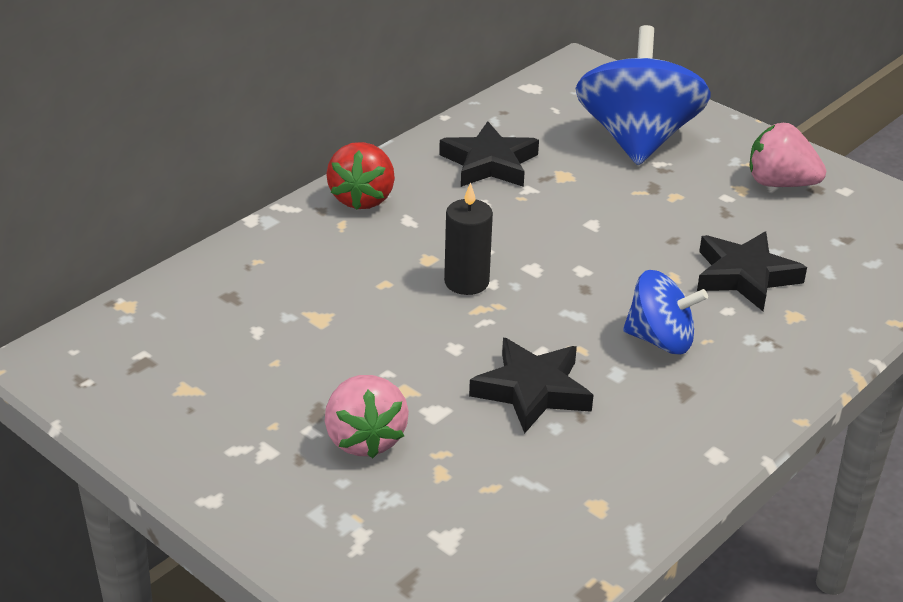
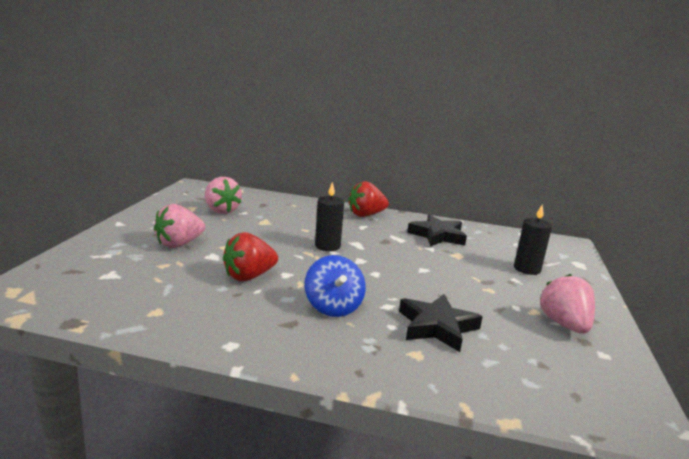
camera: 60 degrees right, 15 degrees down
(230, 355) = (221, 210): none -> pink strawberry
(532, 391) = (249, 276): black star -> red strawberry
(637, 140) = (527, 269): blue spinning top -> black candle

